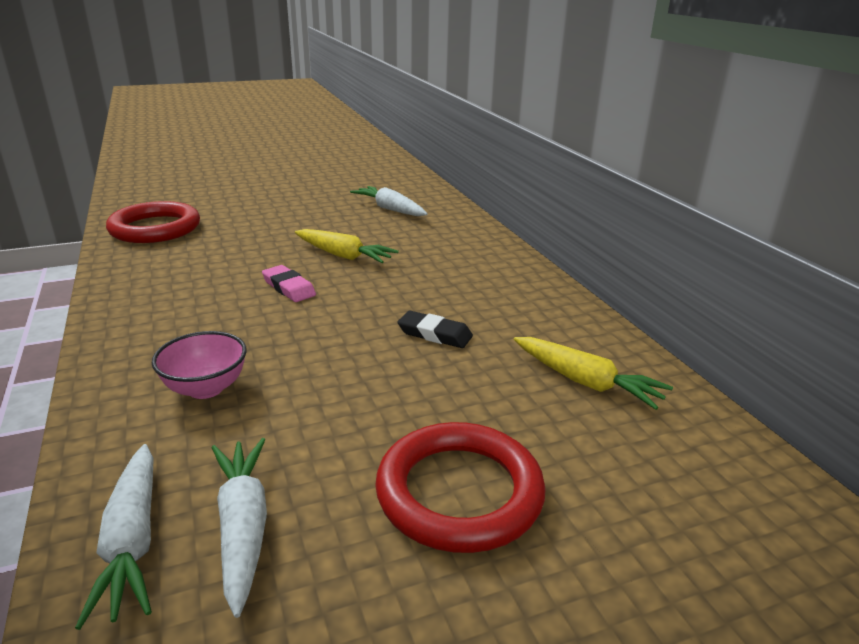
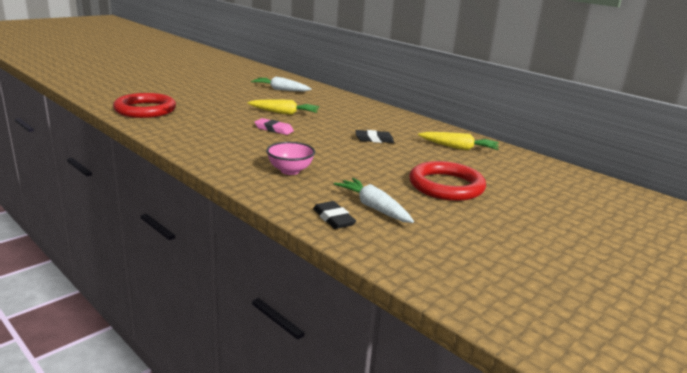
camera: 25 degrees left, 5 degrees down
(132, 541) = (333, 218): white carrot -> black eraser

